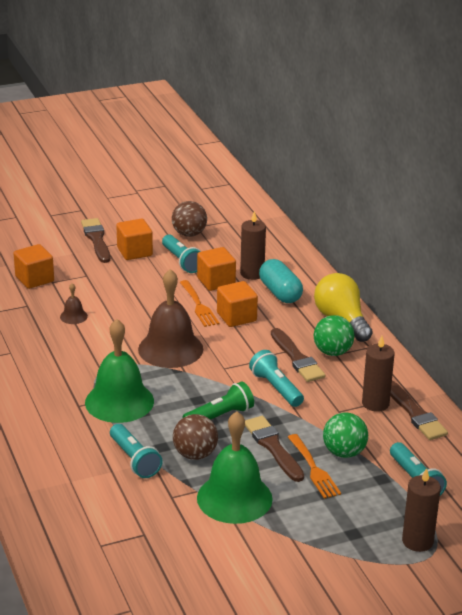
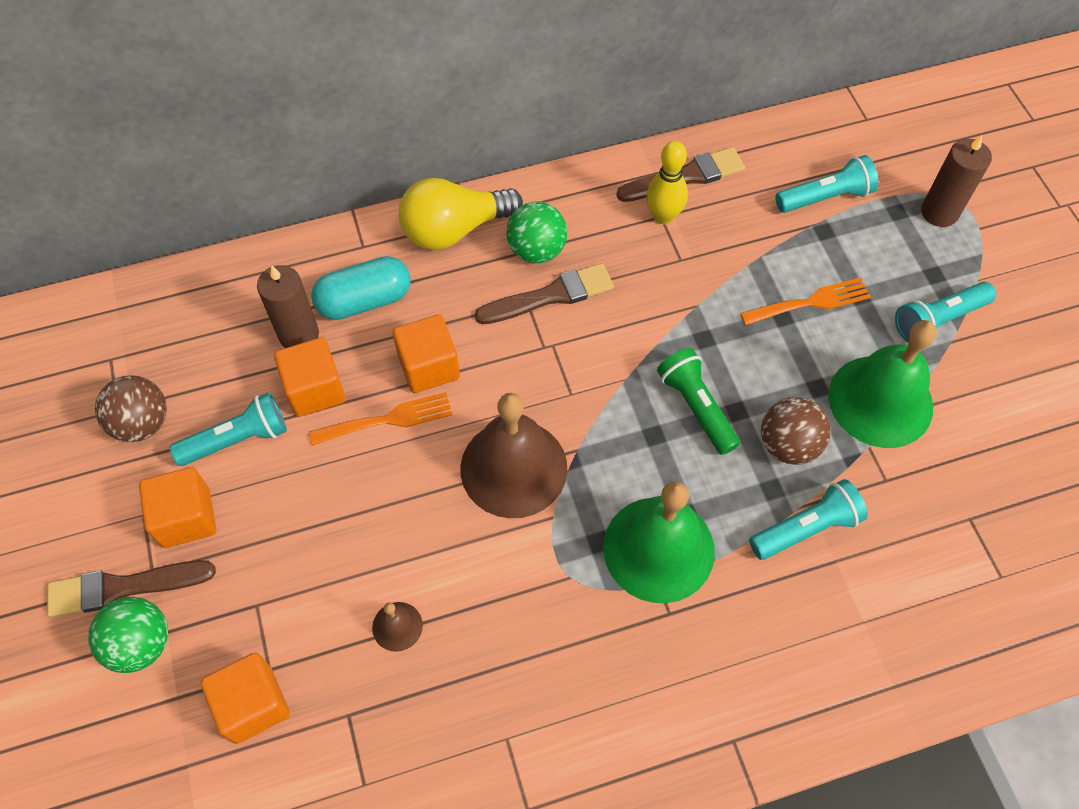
camera: 85 degrees left, 30 degrees up
(273, 447) = (765, 346): brown brush -> none
(276, 388) = (625, 330): turquoise flashlight -> turquoise flashlight (938, 320)
(344, 452) = (773, 264): green ball -> green ball (141, 644)
(375, 403) = (663, 216): brown candle -> yellow bowling pin

